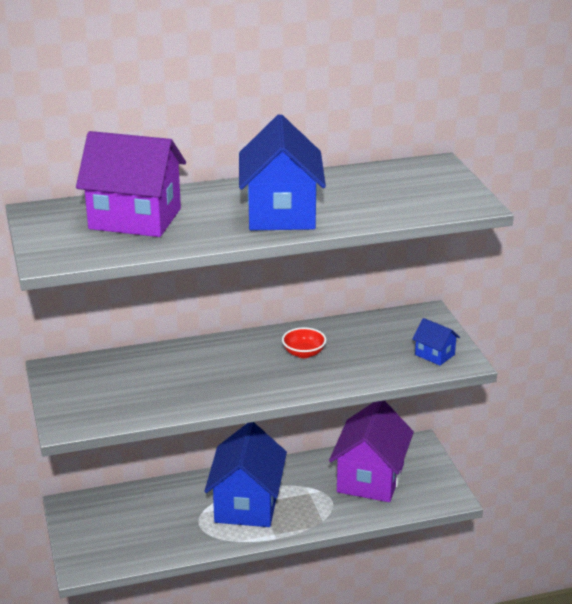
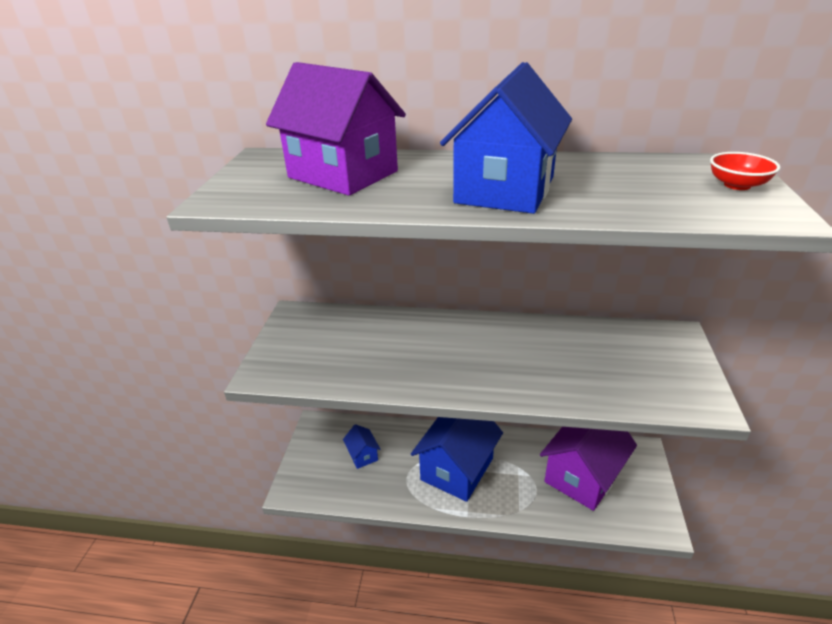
camera: 25 degrees right, 5 degrees up
(304, 353) = (526, 350): red bowl -> red bowl (737, 185)
(434, 355) = (674, 387): blue house -> blue house (362, 455)

